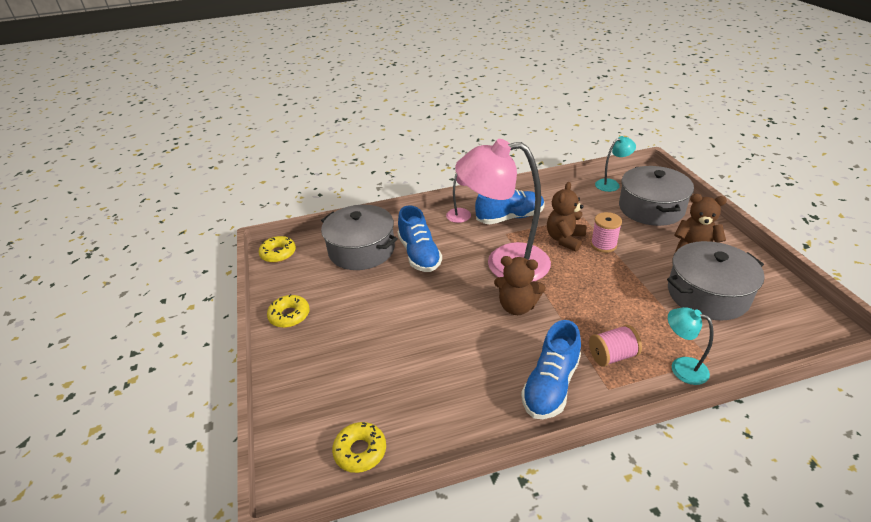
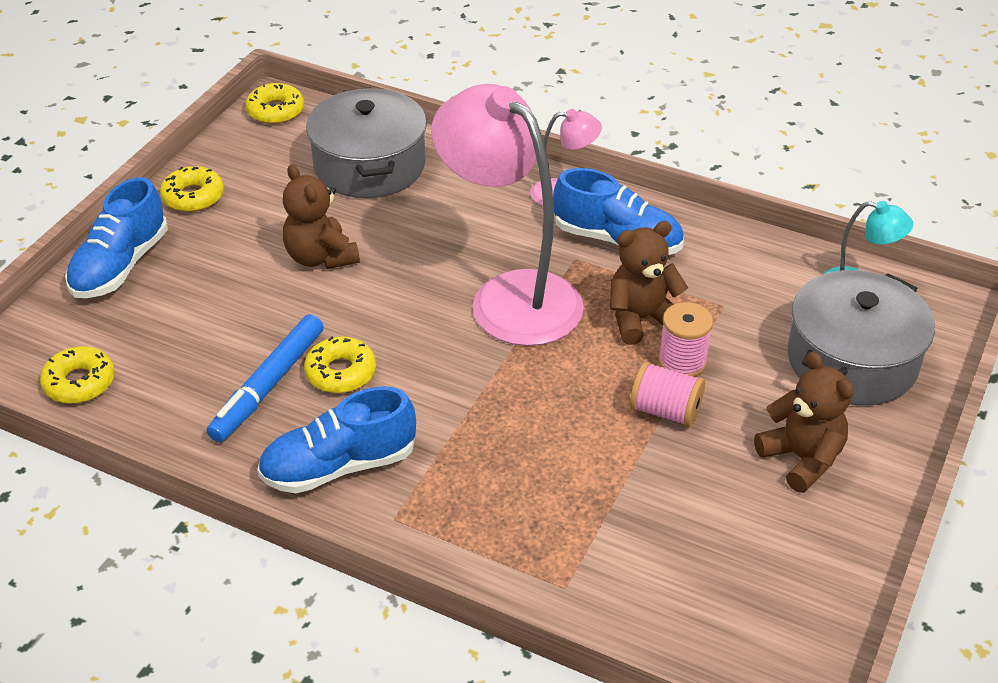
camera: 40 degrees right, 5 degrees up
(419, 254) = (426, 215): blue shoe -> blue shoe (120, 266)
(462, 375) = (268, 386): none -> blue marker
(485, 343) = (341, 372): none -> yellow donut
(517, 307) = (440, 358): brown teddy bear -> brown teddy bear (320, 257)
(612, 356) = (456, 491): pink spool -> pink spool (665, 411)
(681, 367) = (514, 565): turquoise lamp -> none
(707, 294) = (709, 521): grey pot -> none

